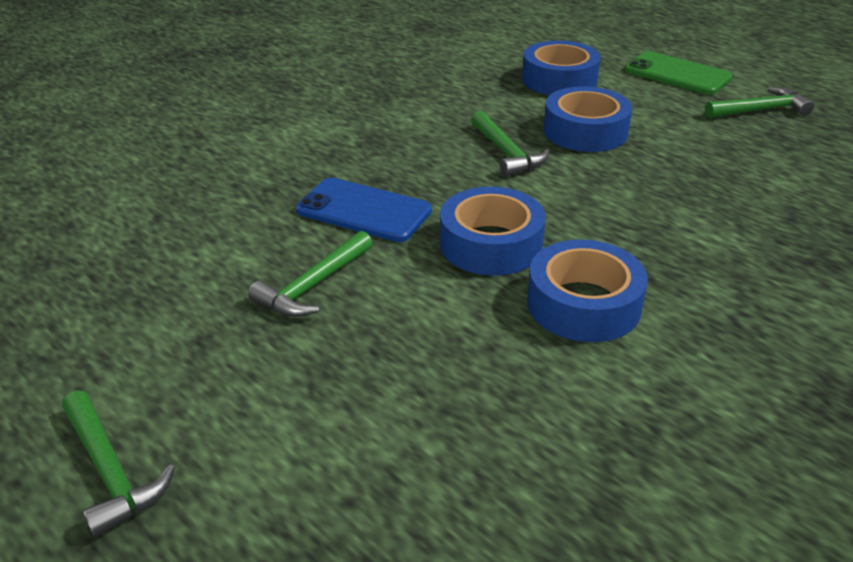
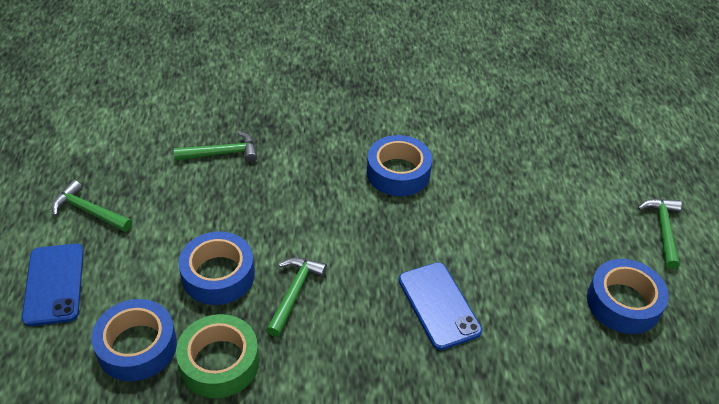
camera: 140 degrees left, 10 degrees up
(313, 285) = (514, 268): green hammer -> green hammer (222, 153)
(491, 99) = (219, 362): none -> green tape
(491, 244) = (396, 231): blue tape -> blue tape (623, 303)
(677, 74) = (54, 284): green phone -> blue phone

